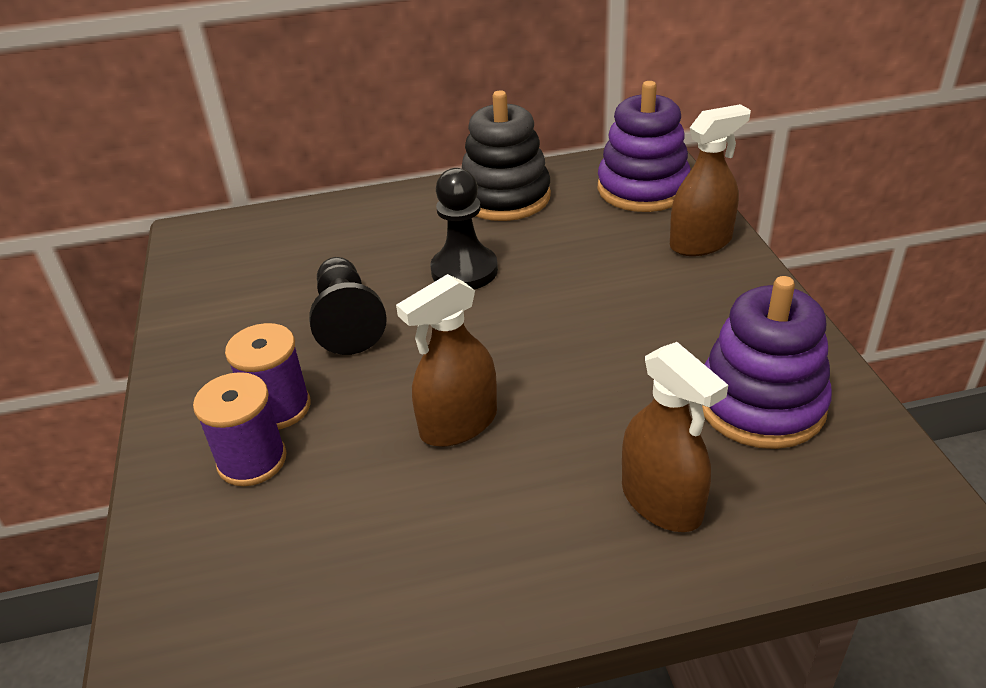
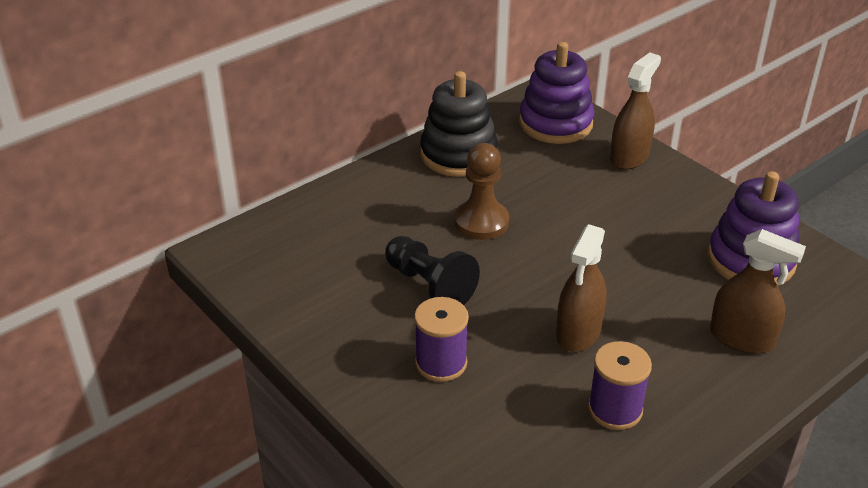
camera: 30 degrees left, 0 degrees up
(252, 460) = (459, 404): purple spool -> purple spool (615, 409)
(464, 271) = (481, 222): black pawn -> brown pawn

